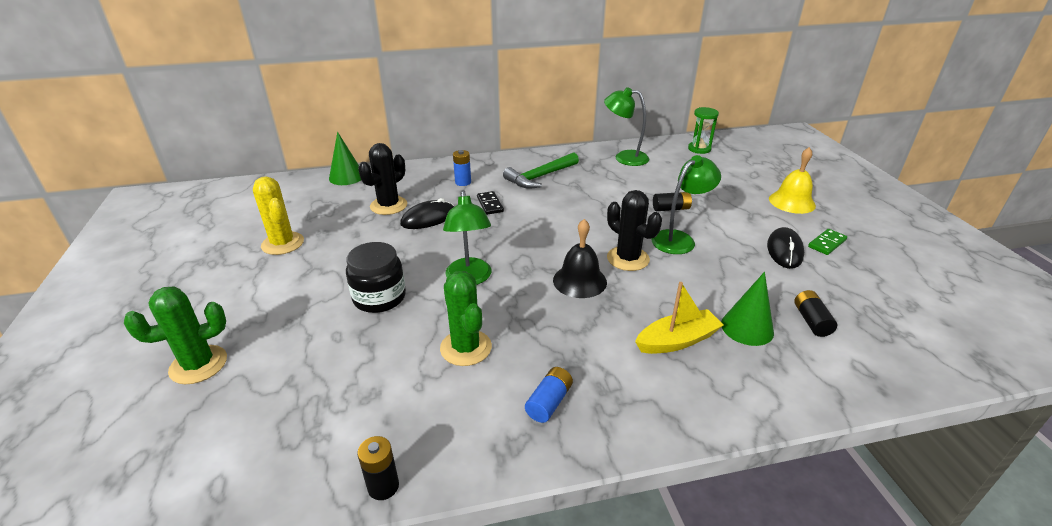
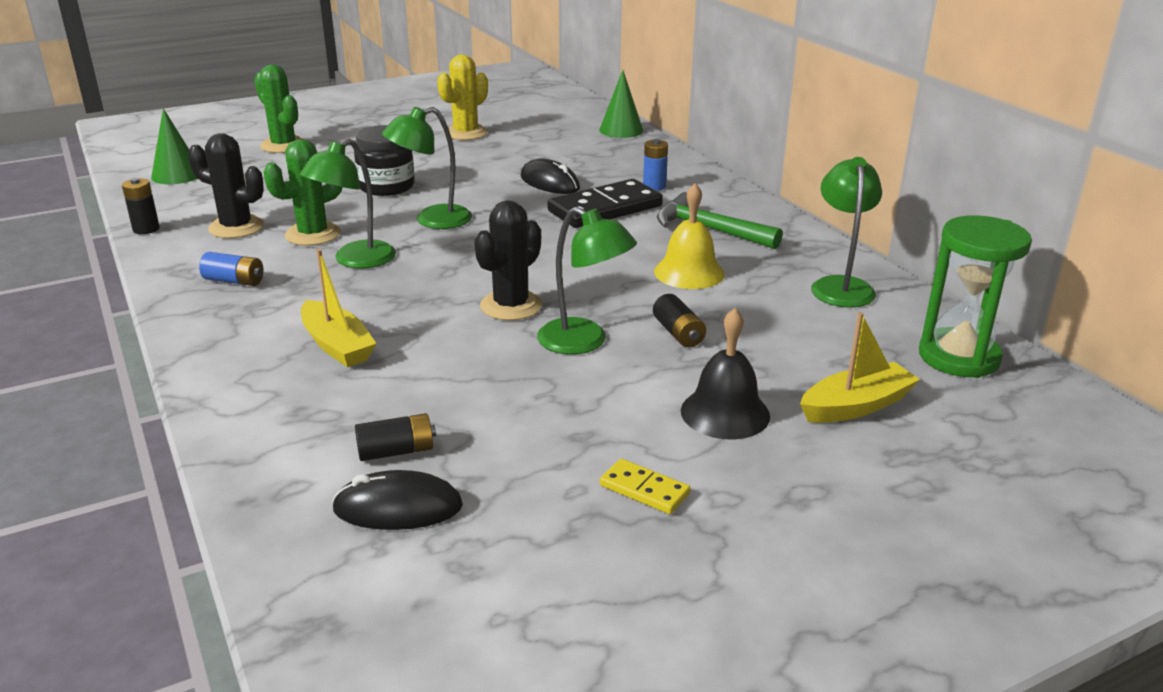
camera: 75 degrees right, 5 degrees down
(388, 206) = (567, 160): black cactus -> black cactus (236, 227)
(490, 204) = (605, 209): black domino -> black domino, size x2.04
(531, 324) = (355, 260): none -> green lamp
(579, 281) = (447, 279): black bell -> black bell (725, 413)
(699, 149) = (958, 357): green hourglass -> green hourglass, size x1.61
(743, 179) = (856, 406): none -> yellow boat
(747, 328) = (371, 395): green cone -> green cone (177, 175)
(784, 251) = (594, 439): black mouse -> black mouse (398, 508)
(792, 202) = (795, 460): yellow bell -> yellow bell (689, 272)
(827, 243) = (644, 490): green domino -> yellow domino

